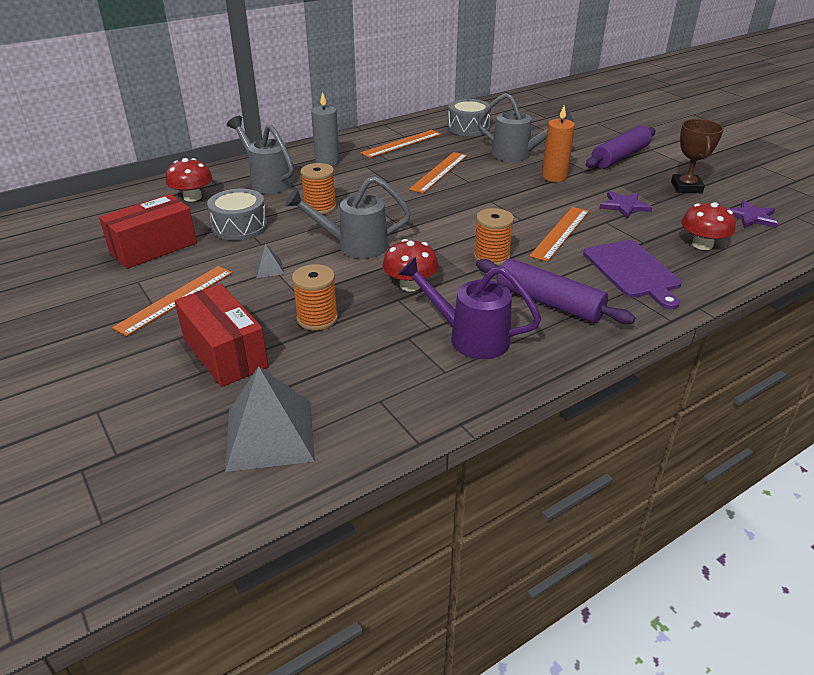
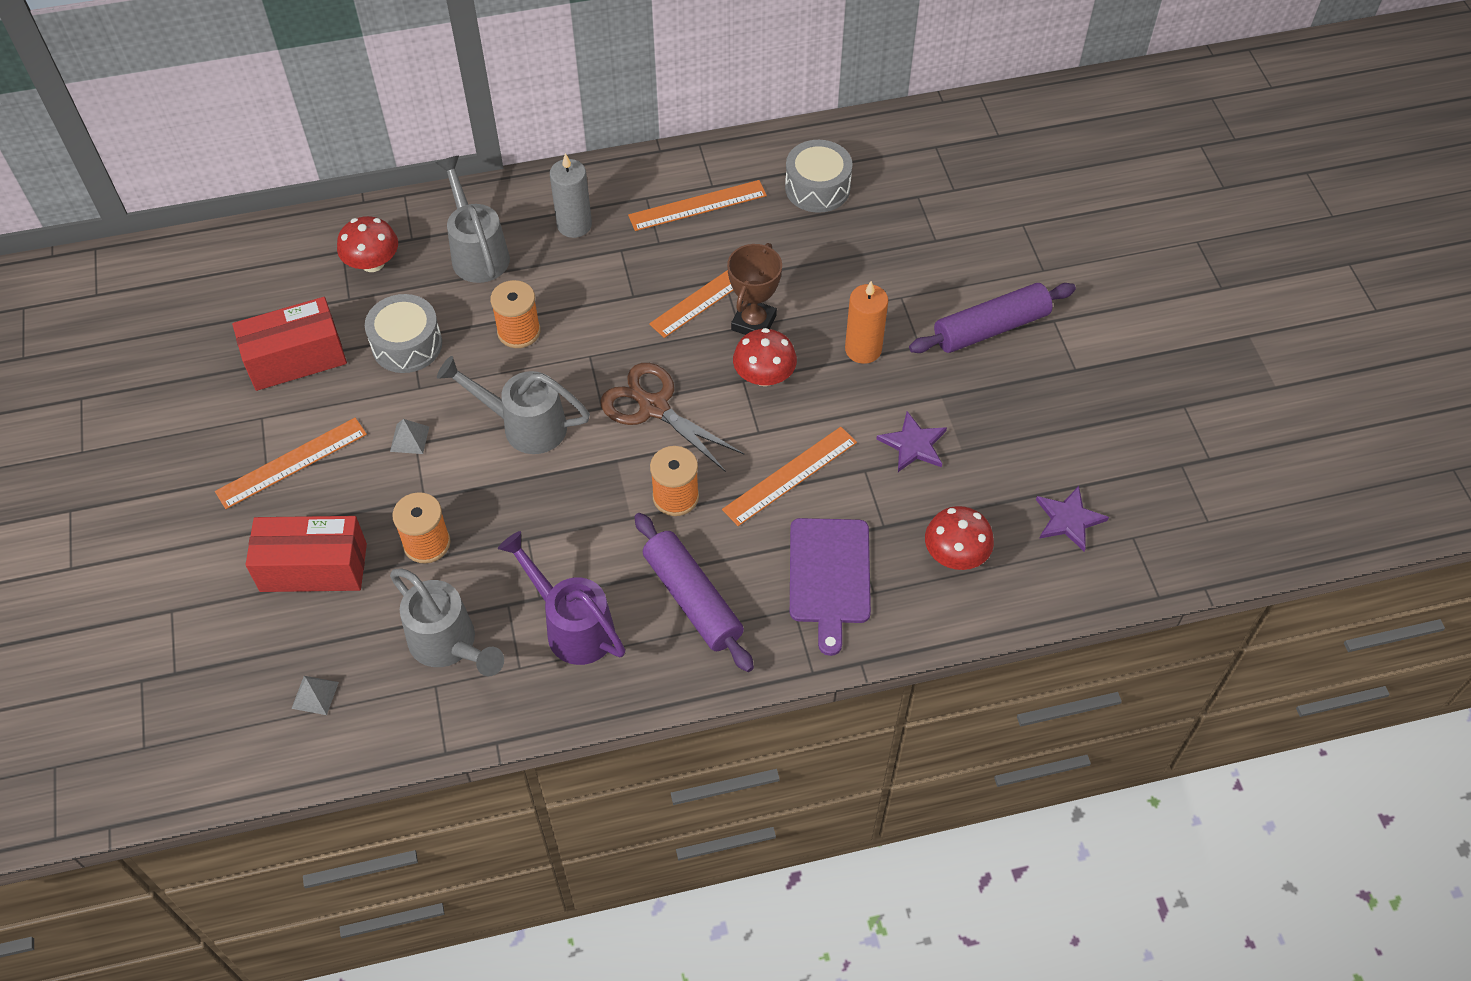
camera: 20 degrees right, 20 degrees up
(225, 353) = (313, 567): red box -> red box turned 75 degrees counterclockwise
(270, 435) = (315, 695): grey pyramid -> grey pyramid, size x0.44
(410, 285) = (553, 518): red mushroom -> red mushroom (764, 376)
(441, 222) = (654, 407): none -> brown scissors
(518, 155) = (846, 280): grey watering can -> grey watering can (449, 645)
(686, 187) = (1031, 428): brown trophy -> brown trophy (753, 323)

